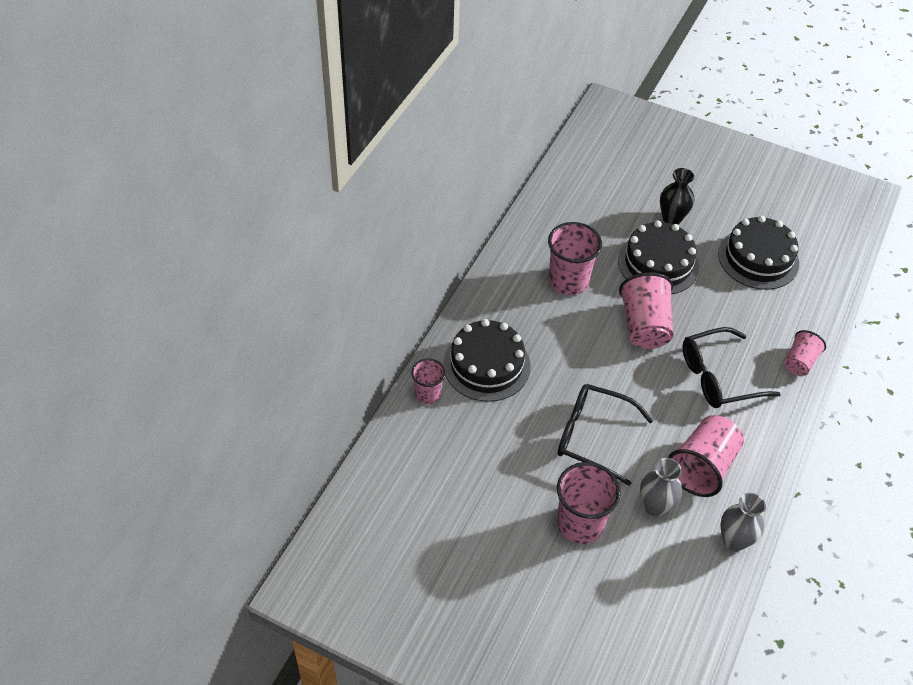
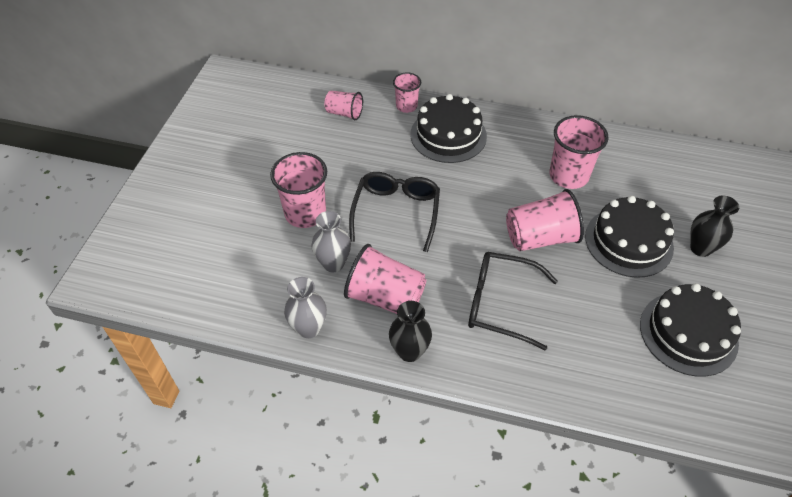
camera: 80 degrees right, 0 degrees up
(718, 377) = (500, 304): black glasses -> black glasses turned 45 degrees counterclockwise
(765, 459) = (409, 351): none -> black vase
(799, 362) = (551, 380): pink cup -> pink cup (344, 113)

